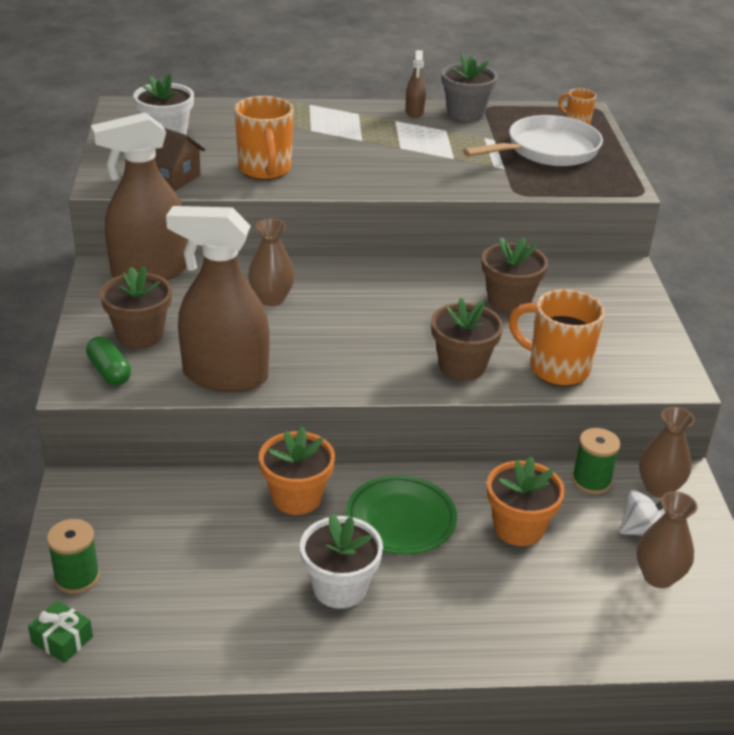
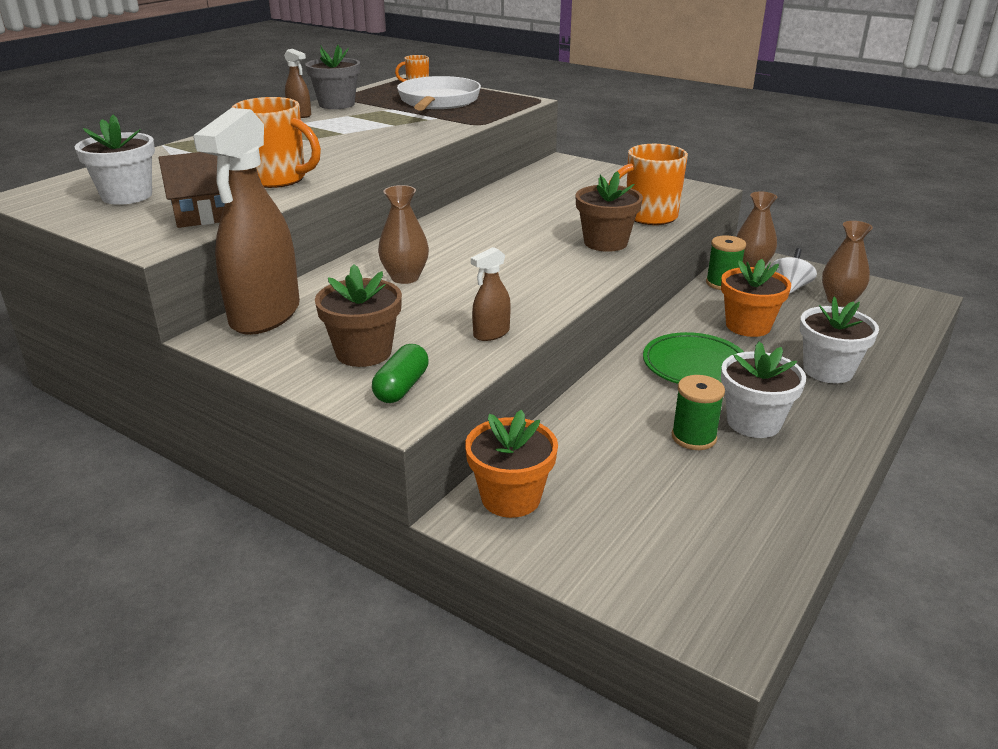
camera: 50 degrees left, 5 degrees down
(62, 640) = (702, 609): green gift -> none
(77, 577) = (614, 565): green spool -> green spool (694, 437)
(109, 371) = (402, 387): green capsule -> green capsule turned 75 degrees counterclockwise
(225, 376) = (491, 333): brown spray bottle -> brown spray bottle, size x0.43
(296, 497) = (620, 400): orange flower pot -> orange flower pot (511, 497)
(488, 609) = (828, 370): none -> white flower pot
(509, 301) = (546, 202): brown flower pot -> none

